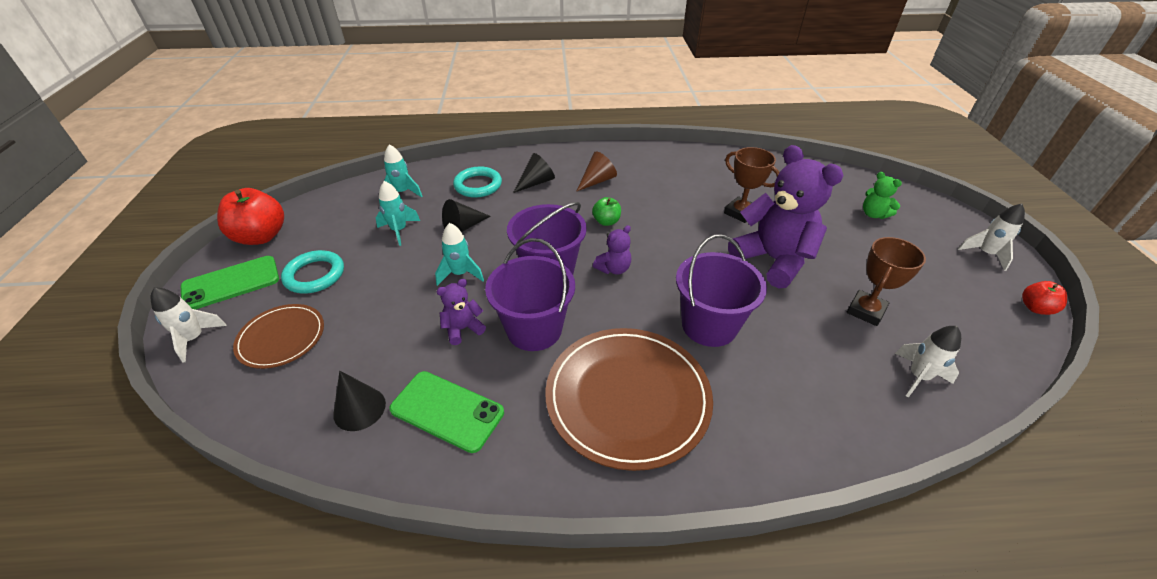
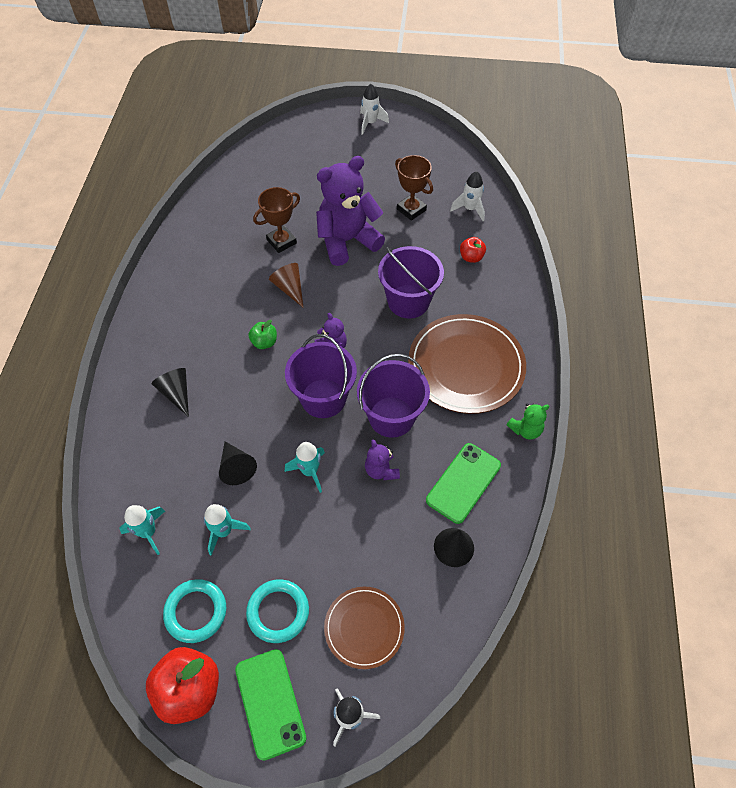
camera: 80 degrees left, 15 degrees up
(478, 185) = (161, 451): turquoise ring -> turquoise ring (196, 612)
(597, 181) = (193, 338): brown cone -> brown cone (289, 288)
(873, 214) = (309, 160): green teddy bear -> green teddy bear (525, 429)
(1035, 308) = (425, 128): red apple -> red apple (471, 257)

